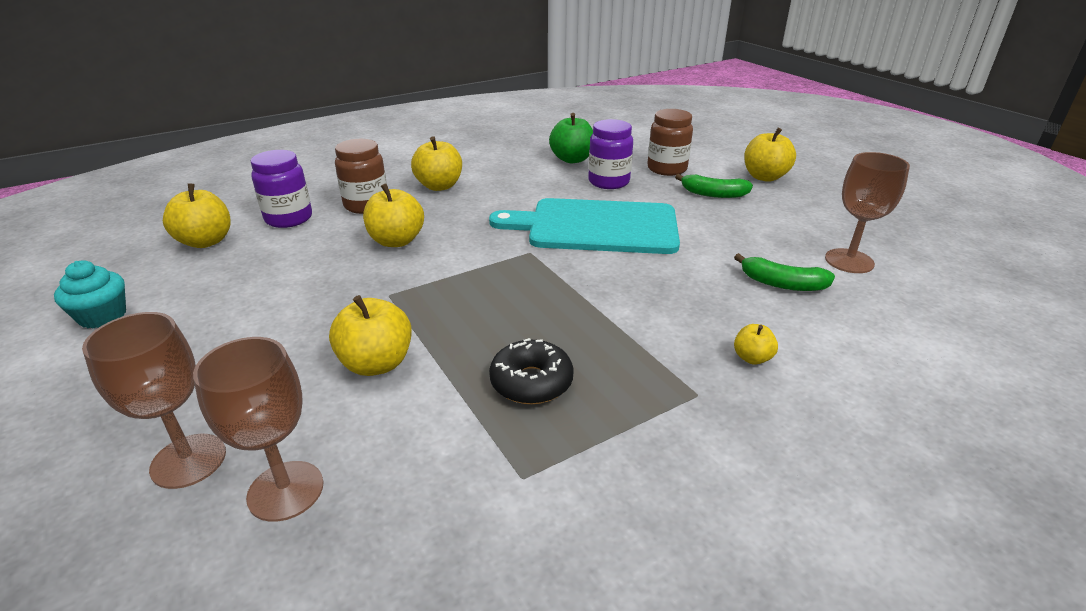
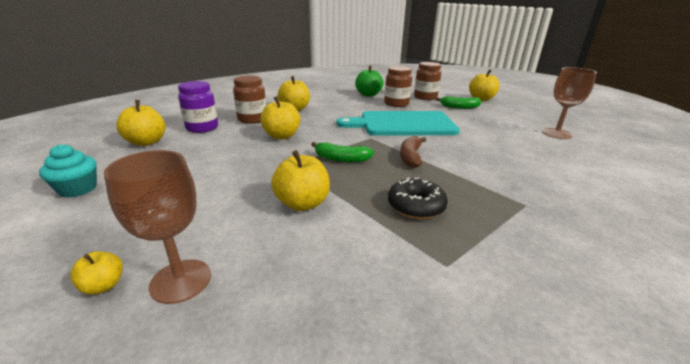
camera: 10 degrees left, 5 degrees down
(285, 490) = (272, 294): brown goblet -> none
(572, 294) = (411, 157): none -> brown banana
(608, 182) = (396, 104): purple jar -> brown jar
(752, 358) = (542, 183): yellow apple -> yellow apple (103, 285)
(782, 284) = (529, 146): green banana -> green banana (341, 159)

